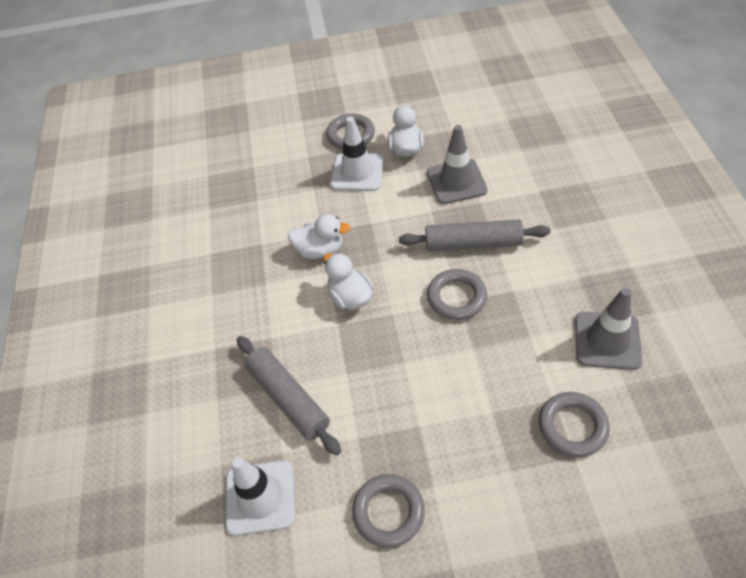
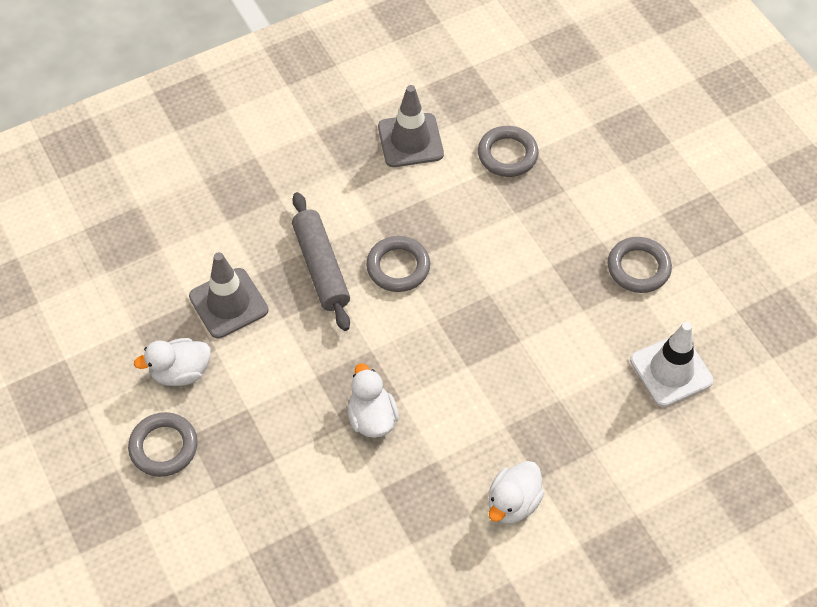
camera: 115 degrees left, 5 degrees up
(288, 399) = (568, 383): grey rolling pin -> none
(350, 297) = (428, 365): white duck -> white duck (513, 503)
(357, 172) = (234, 417): white traffic cone -> none

